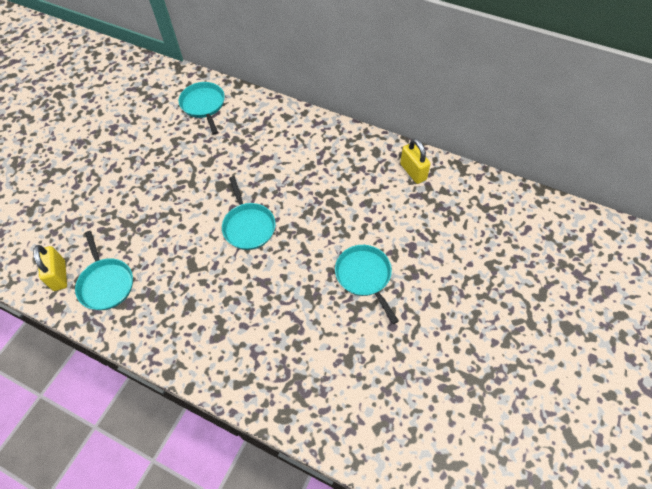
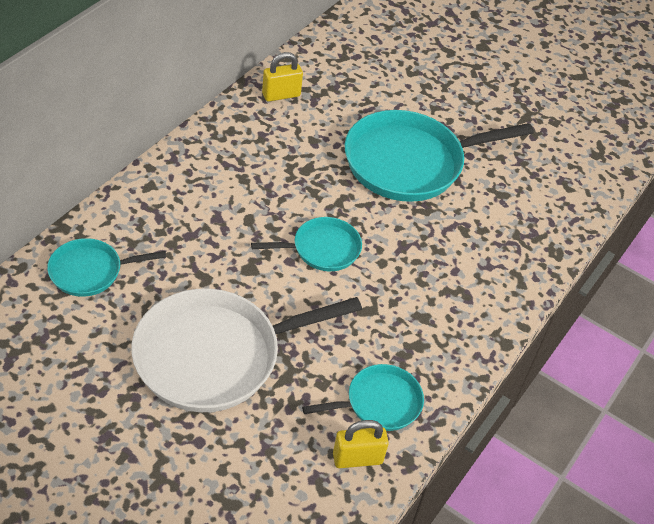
camera: 90 degrees left, 10 degrees down
(142, 180) = (214, 356): none -> white pan
(364, 276) = (409, 163): turquoise pan -> turquoise pan, size x1.92

